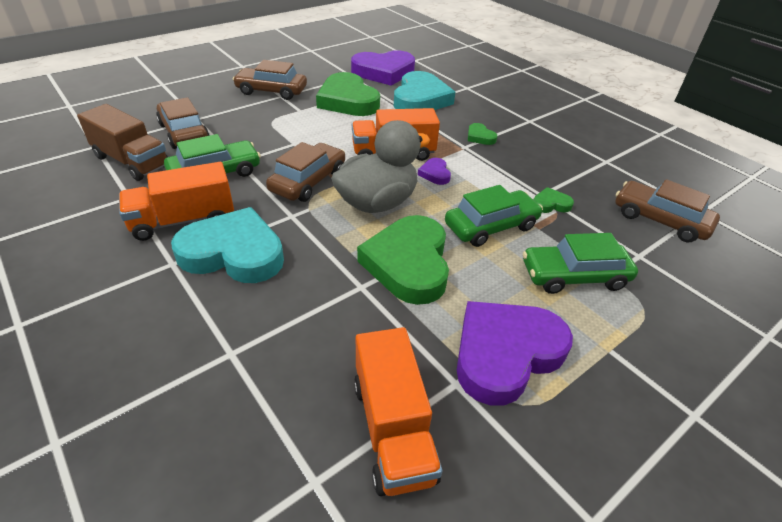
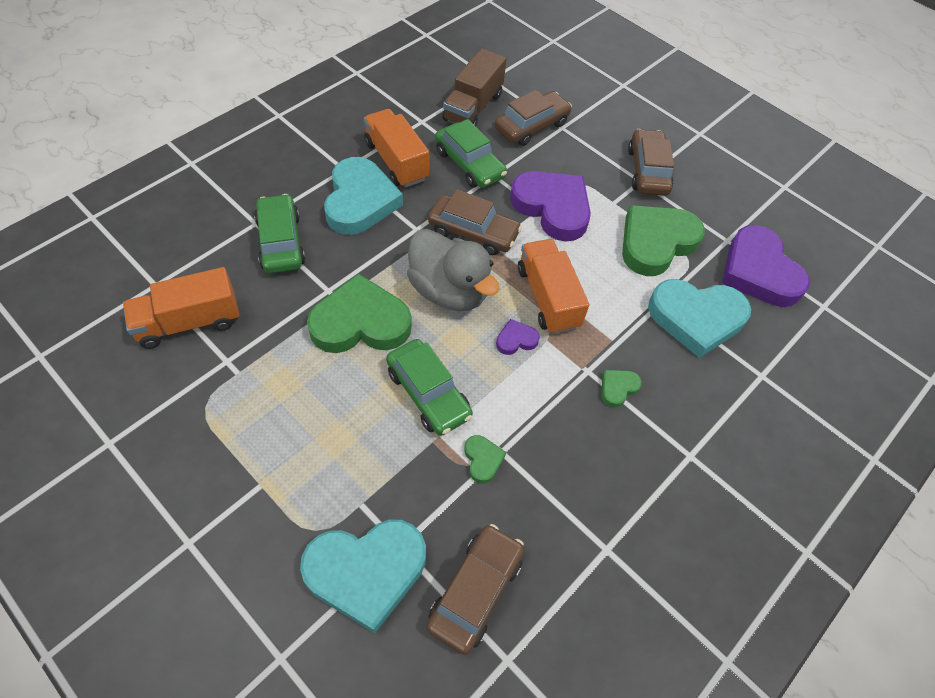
camera: 80 degrees right, 15 degrees up
(505, 353) = (256, 397): purple heart -> purple heart (552, 208)
(574, 276) = (358, 467): green car -> green car (281, 242)
(669, 277) = (366, 572): none -> turquoise heart

